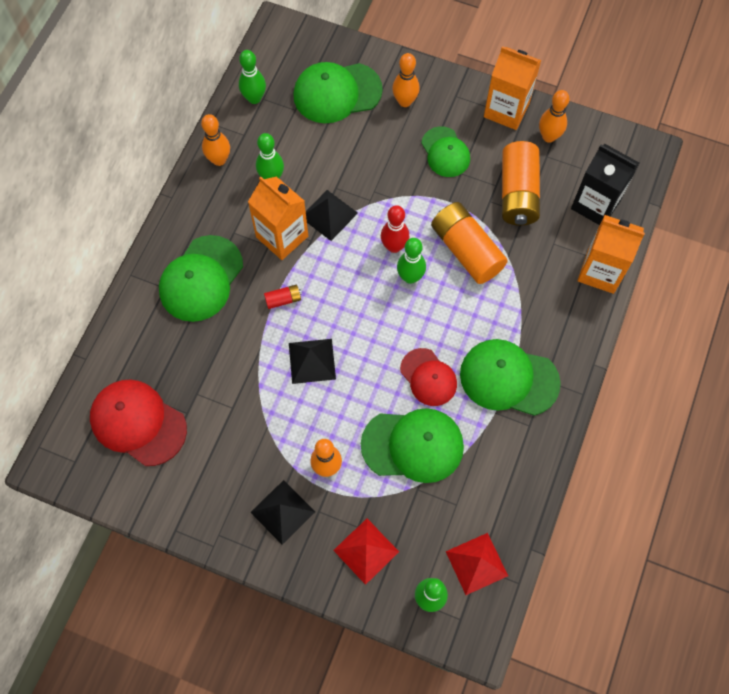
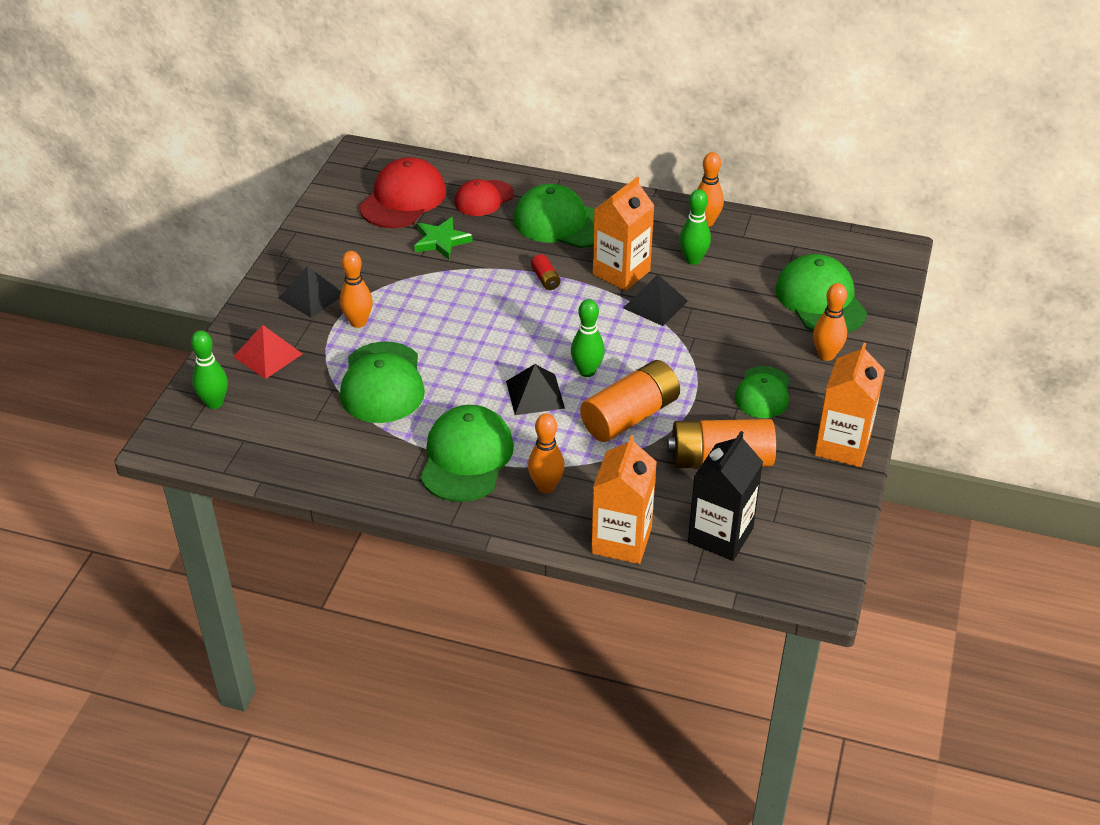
camera: 85 degrees right, 25 degrees down
(213, 388) = (441, 241): none -> green star
(254, 98) = (792, 239): green bowling pin -> none
(312, 361) = (476, 304): black pyramid -> black pyramid (535, 394)
(394, 246) = (624, 356): red bowling pin -> none
(428, 377) = (463, 391): red cap -> red cap (484, 198)
(445, 152) = (763, 393): green cap -> green cap turned 45 degrees counterclockwise
(476, 563) = (248, 438): red pyramid -> none
(549, 136) = (813, 487): orange bowling pin -> orange bowling pin (546, 487)

